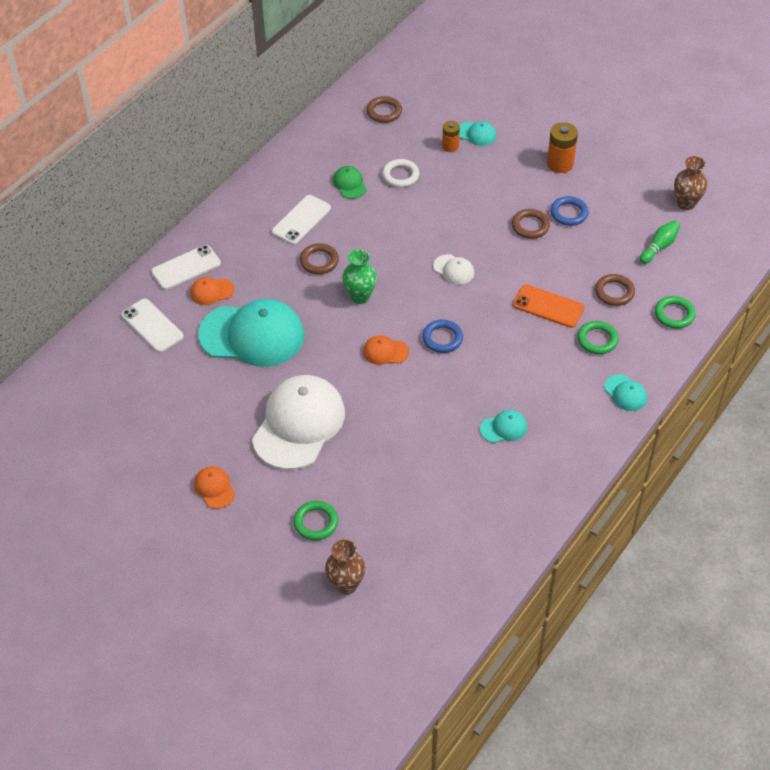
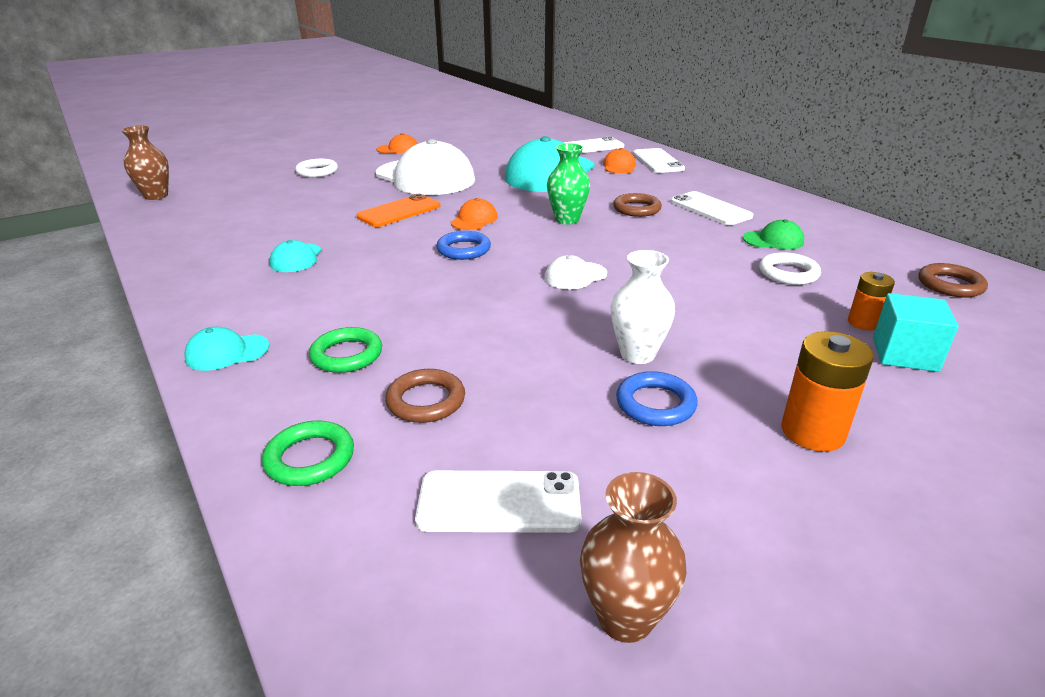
camera: 110 degrees right, 20 degrees down
(316, 522) = (317, 171): green ring -> white ring
(346, 585) = (245, 173): brown vase -> brown vase (156, 196)
(476, 134) = (904, 354): turquoise cap -> turquoise cube
(530, 226) = (637, 354): brown ring -> white vase
(548, 306) = (451, 329): orange phone -> orange phone (399, 211)
(659, 247) = (499, 502): green bowling pin -> white phone

